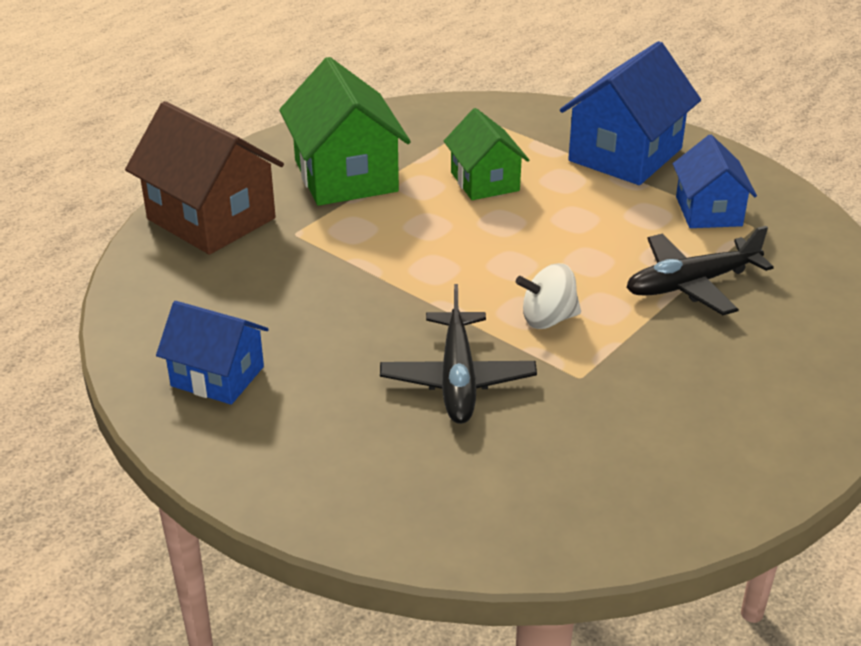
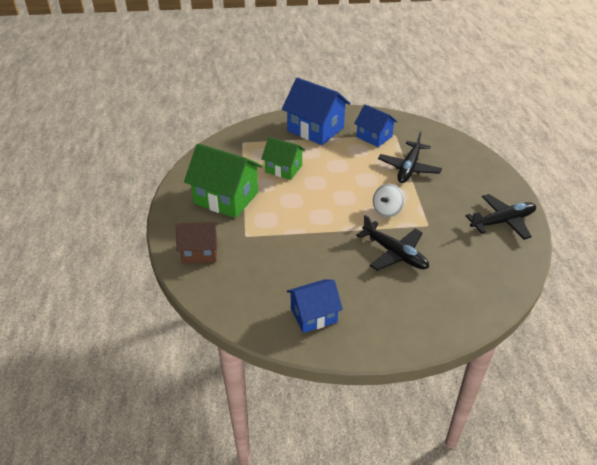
camera: 45 degrees left, 5 degrees up
(211, 219) = (200, 252): brown house -> brown house, size x0.62
(625, 155) = (315, 129): blue house -> blue house turned 45 degrees counterclockwise
(726, 453) = (502, 221): none -> black plane

